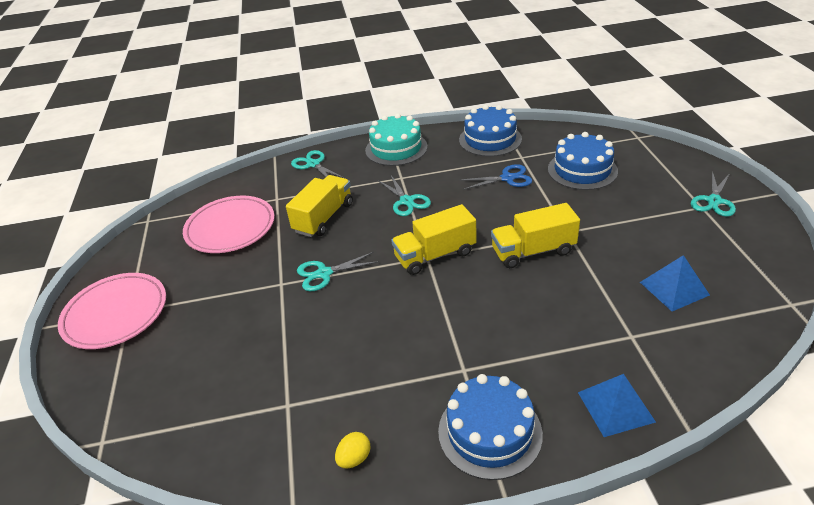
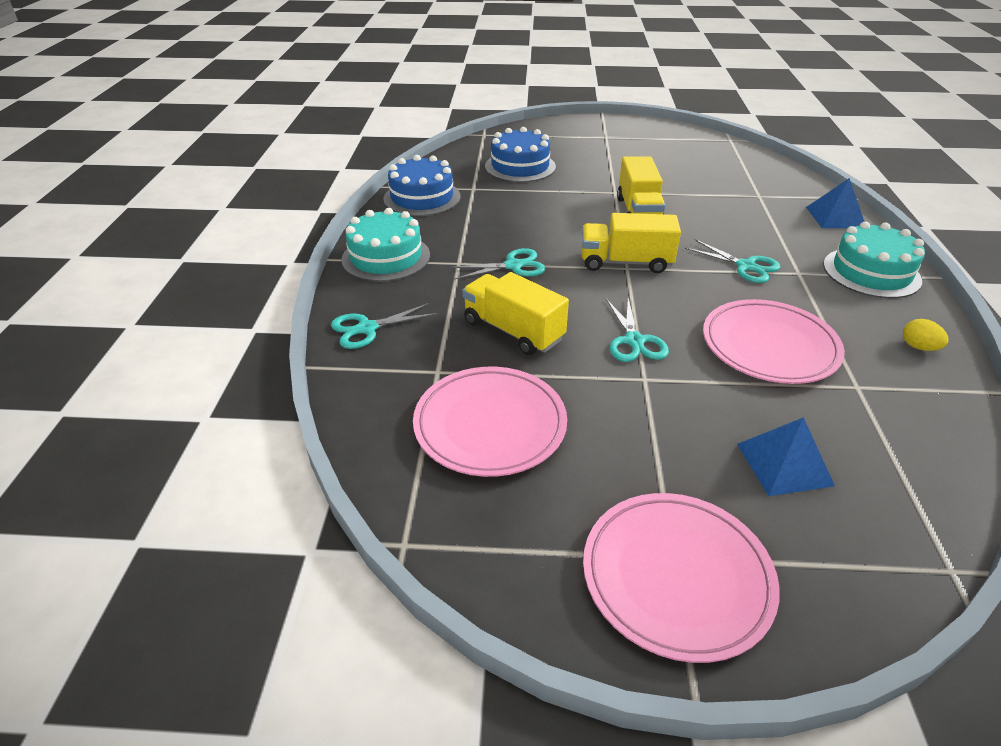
camera: 80 degrees left, 0 degrees up
(333, 349) = (769, 346): none -> pink plate
(435, 255) = (625, 262): yellow truck -> yellow truck turned 105 degrees clockwise
(490, 432) = (871, 272): blue cake -> turquoise cake
(507, 178) = (508, 202): blue scissors -> none
(674, 288) = (705, 169): blue pyramid -> blue pyramid (784, 464)
(714, 201) = (601, 131): turquoise scissors -> turquoise scissors (746, 266)

